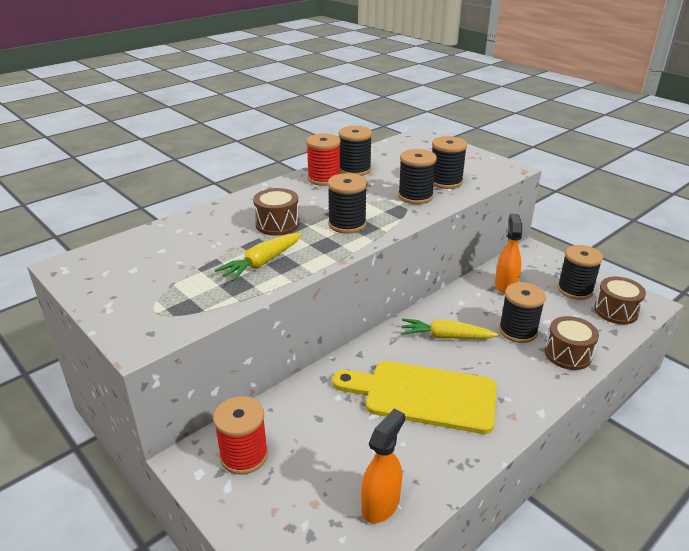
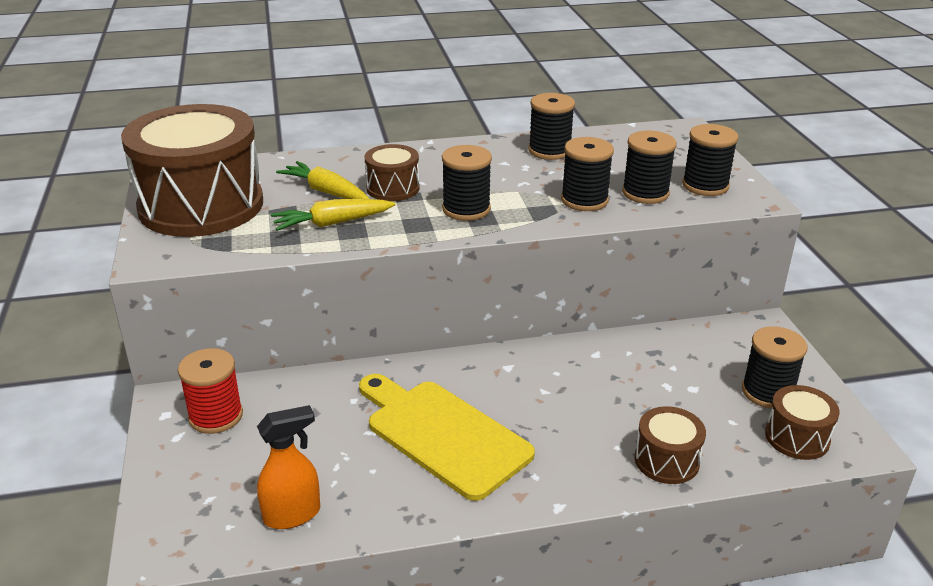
camera: 30 degrees right, 0 degrees up
(135, 282) = (201, 206): none -> brown drum
(324, 178) = (501, 152): red spool -> none
(445, 337) = (534, 385): yellow carrot -> yellow carrot (326, 192)
(505, 285) = (675, 355): orange spray bottle -> none
(517, 331) = (631, 411): black spool -> black spool (705, 186)

